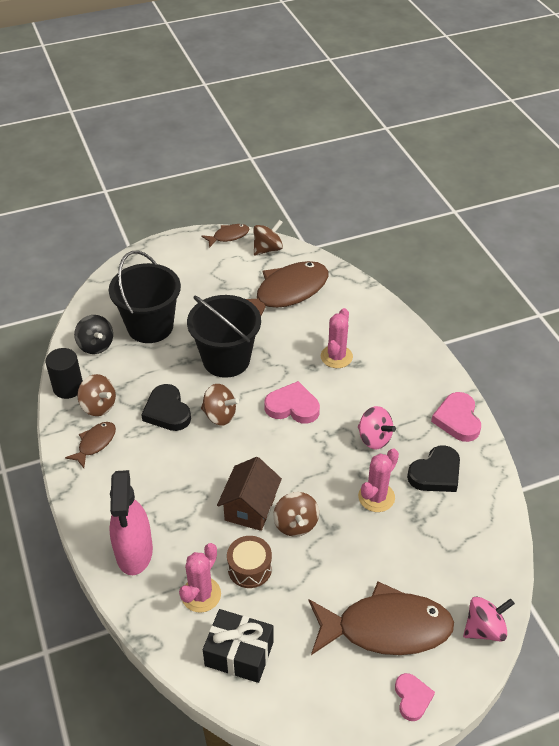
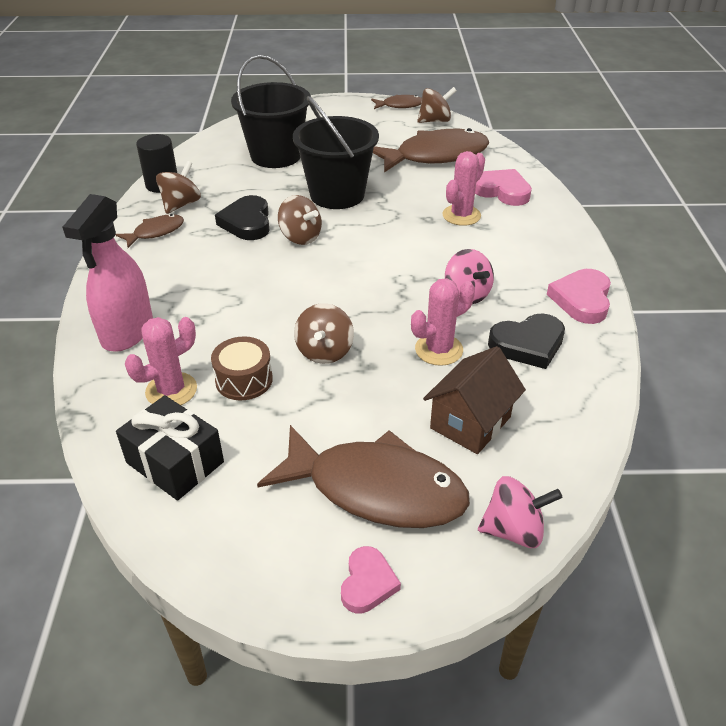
camera: 20 degrees right, 5 degrees down
(96, 345) = (212, 159): black spinning top -> none
(98, 406) = (181, 204): brown spinning top -> brown spinning top turned 120 degrees counterclockwise
(250, 508) = (281, 324): brown house -> brown house (470, 422)
(292, 407) = (386, 247): pink heart -> pink heart (502, 191)

